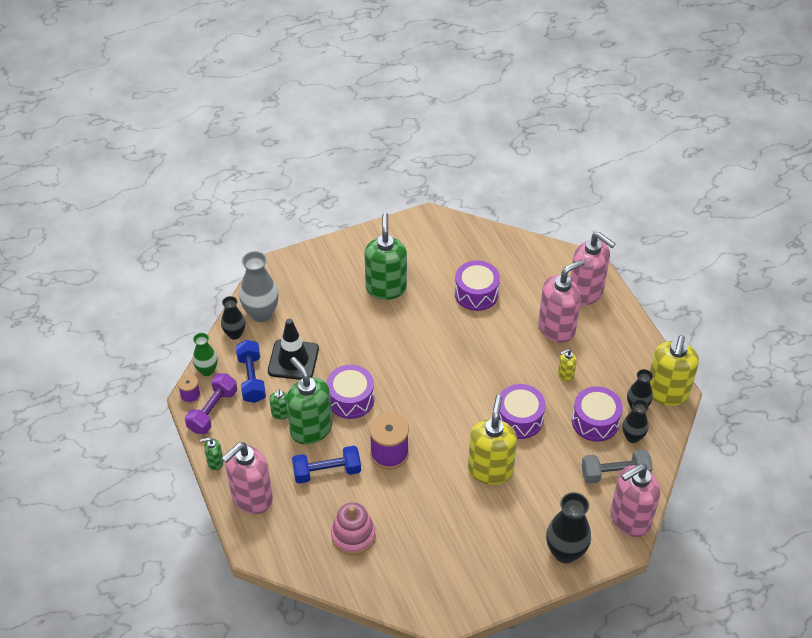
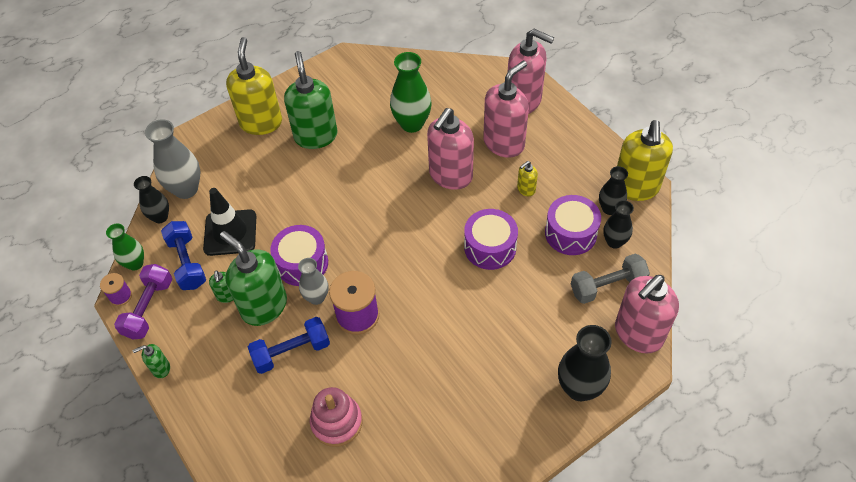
camera: 10 degrees left, 5 degrees up
(251, 498) = (210, 402): pink soap dispenser -> pink soap dispenser (450, 176)
(357, 431) = (316, 297): none -> grey vase
(476, 293) = (412, 124): purple drum -> green vase
(490, 470) = (473, 310): yellow soap dispenser -> yellow soap dispenser (261, 122)

